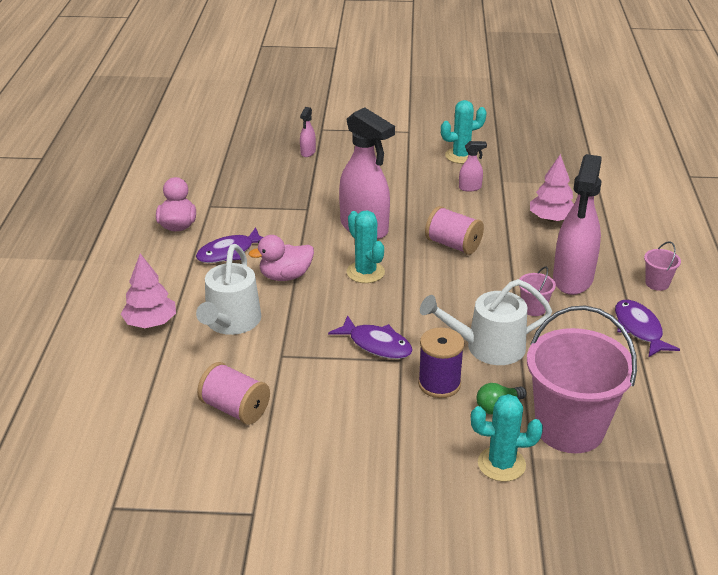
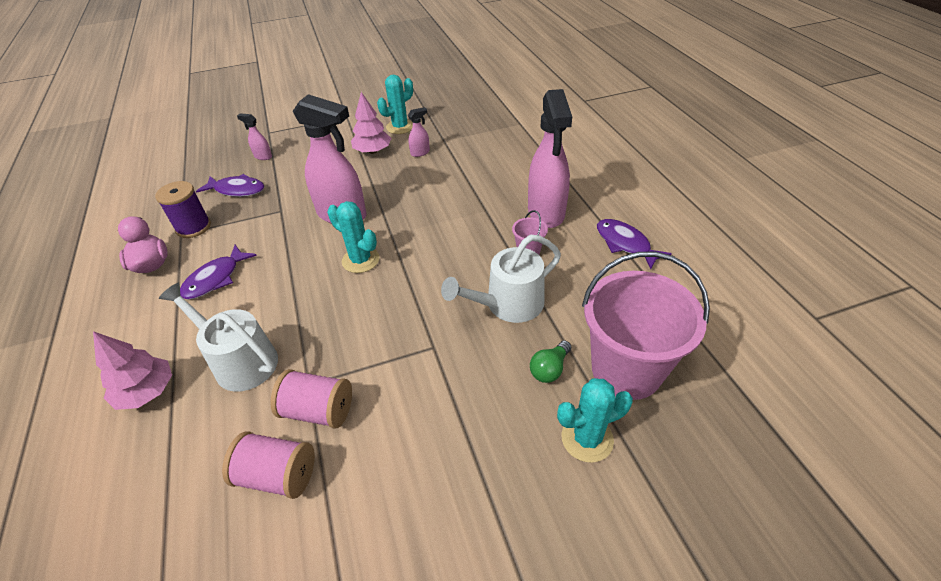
camera: 20 degrees left, 10 degrees up
(231, 322) = (240, 361): white watering can -> white watering can turned 135 degrees clockwise
(285, 276) = (282, 288): pink duck -> none
(308, 152) = (263, 156): pink spray bottle -> pink spray bottle turned 120 degrees clockwise
(376, 344) = (402, 337): purple fish -> purple fish (237, 190)
(439, 384) = (482, 362): purple spool -> purple spool (193, 227)
(453, 245) = (429, 209): pink spool -> pink spool (318, 410)
(551, 219) = (500, 163): pink tree -> pink tree (372, 151)
(657, 283) = (614, 196): pink bucket -> none

